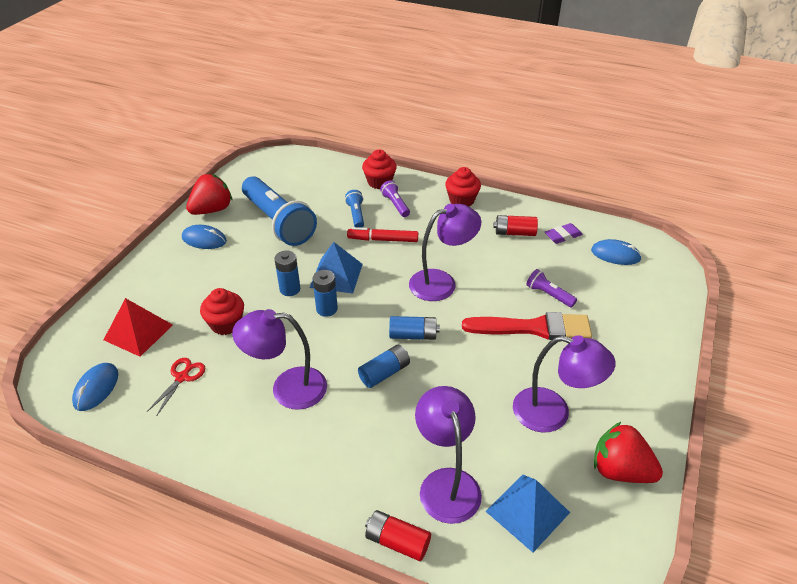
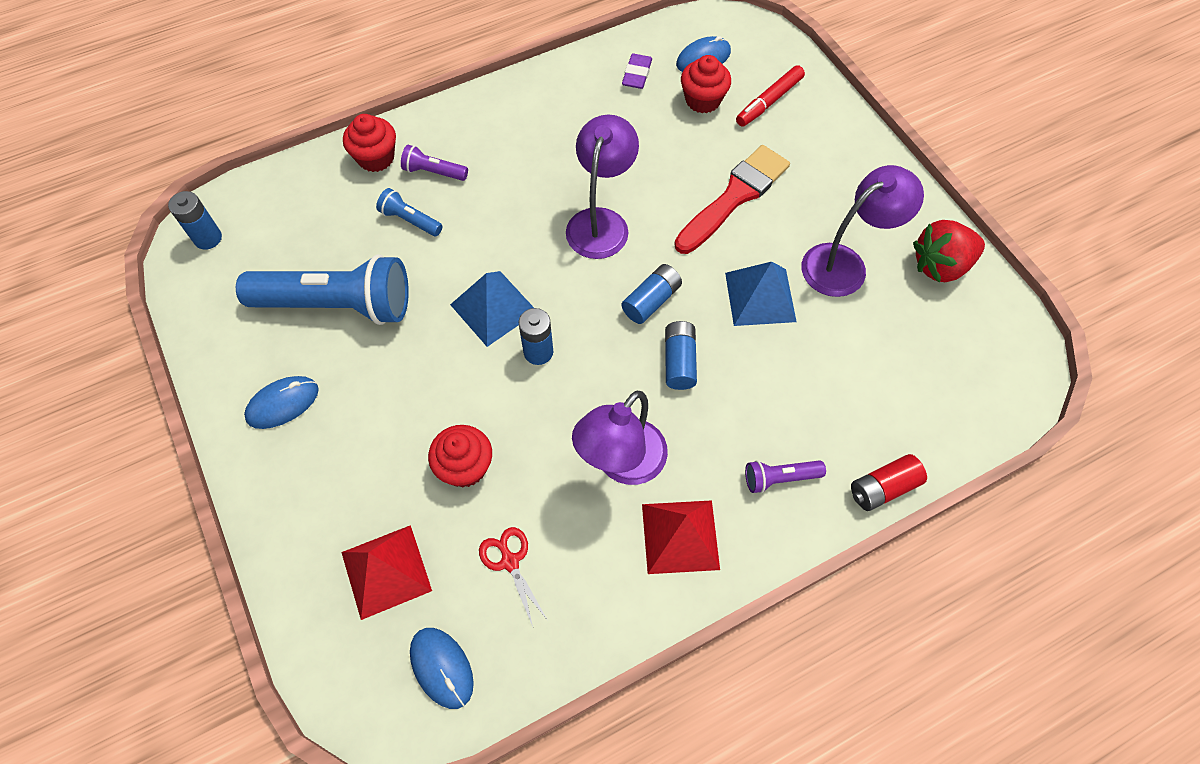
camera: 50 degrees left, 20 degrees up
(212, 210) = (230, 360): red strawberry -> none
(262, 446) = (680, 536): none -> red pyramid
(290, 289) = (470, 367): blue battery -> blue battery (208, 238)
(383, 240) = (480, 225): red marker -> red marker (769, 101)
(446, 483) = (852, 404): purple lamp -> none
(461, 200) = (493, 110): red cupcake -> red cupcake (703, 100)
(514, 233) = (592, 107): red battery -> none
(527, 511) = (928, 364): blue pyramid -> blue pyramid (760, 297)
(548, 295) = (704, 151): purple flashlight -> purple flashlight (779, 478)

